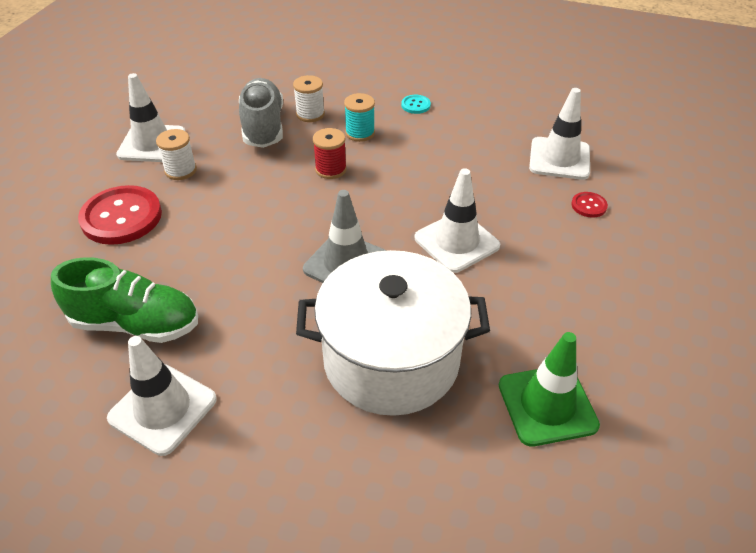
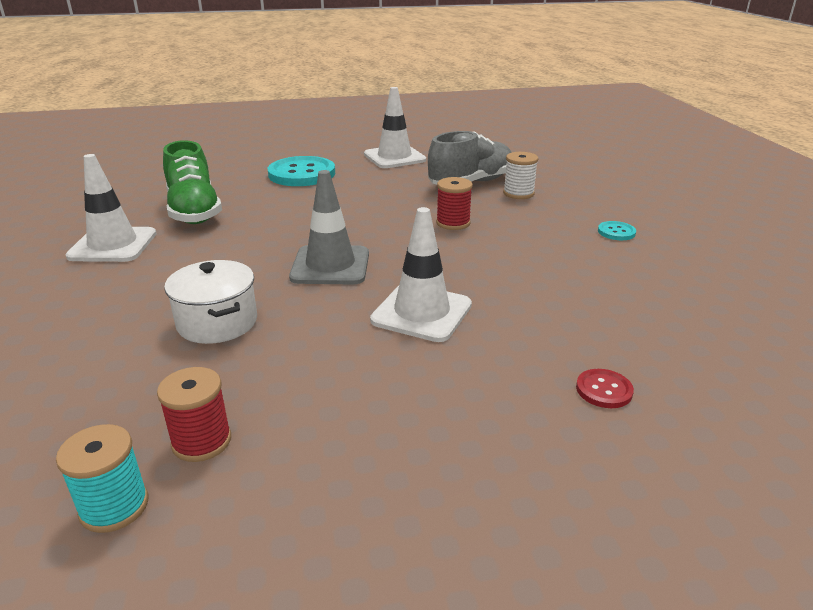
camera: 60 degrees right, 15 degrees down
(121, 217) = (302, 174): red button -> turquoise button
(180, 170) = (376, 174): white spool -> none
(360, 133) = (525, 220): turquoise spool -> turquoise spool (114, 507)
(391, 360) = (217, 322): white pot -> white pot, size x0.53
(547, 405) = (201, 441): green traffic cone -> red spool
(559, 159) = (668, 343): white traffic cone -> none

